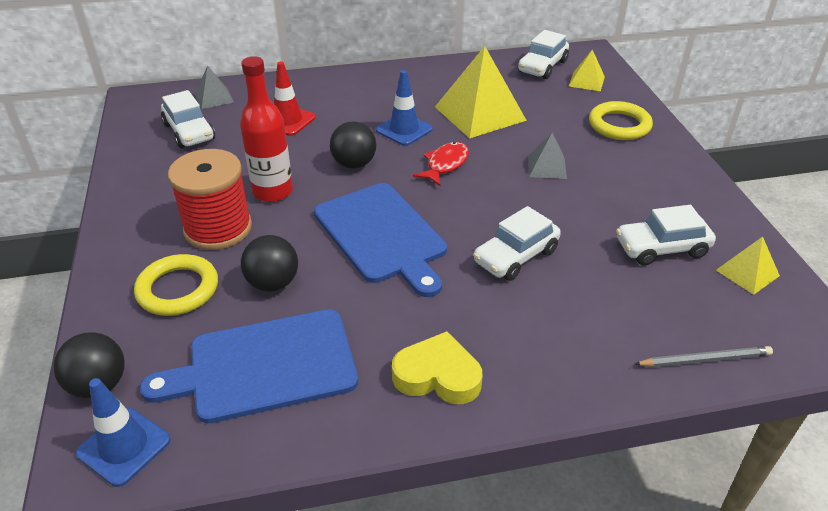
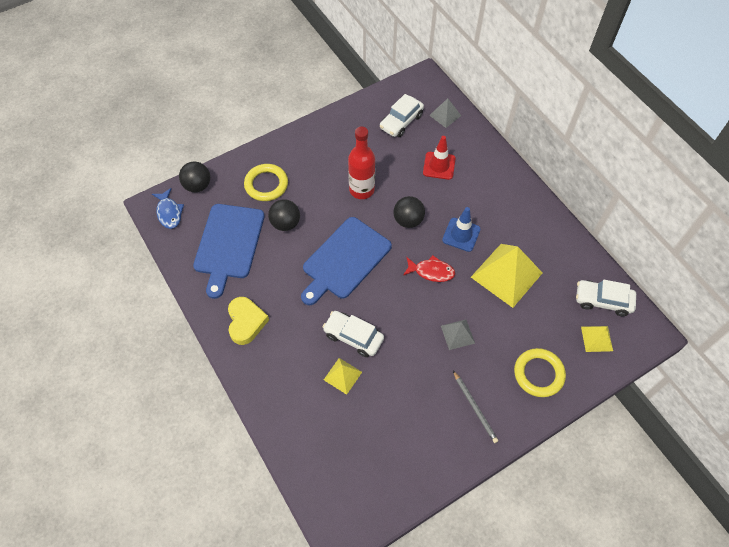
camera: 70 degrees right, 20 degrees up
(124, 446) = (169, 212): blue traffic cone -> blue fish
(218, 228) = (318, 179): red spool -> none
(264, 366) = (228, 244): blue cutting board -> blue cutting board turned 135 degrees counterclockwise
(661, 248) = (395, 422): white car -> none
(705, 359) = (301, 457): grey pencil -> grey pencil (475, 408)
(747, 273) = (390, 479): yellow pyramid -> yellow pyramid (342, 376)

